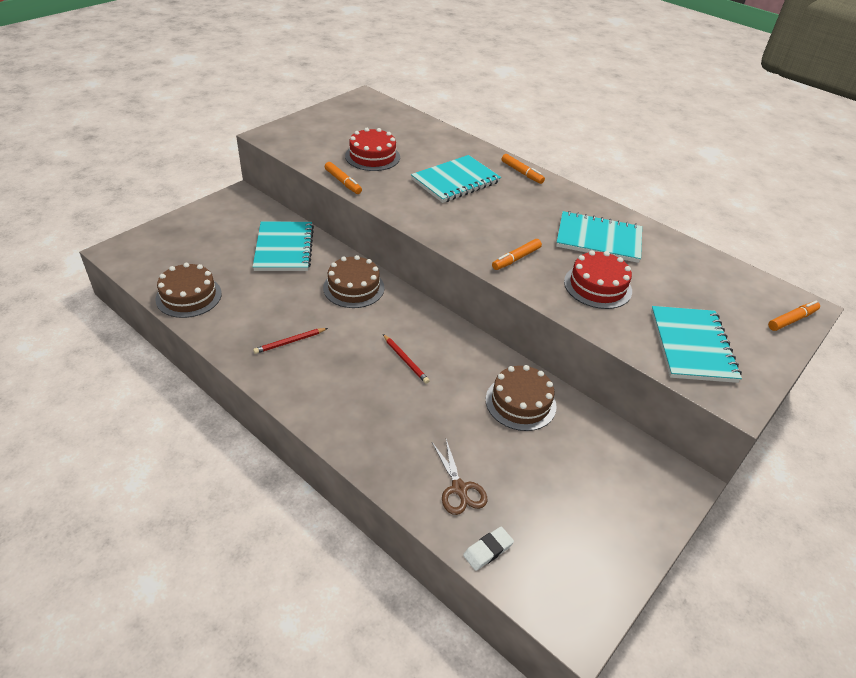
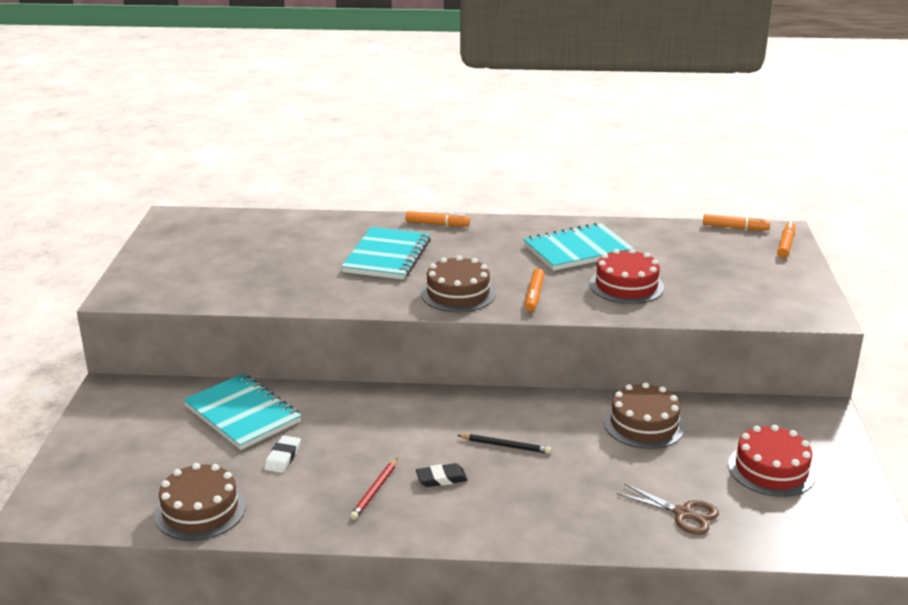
camera: 35 degrees left, 15 degrees down
(337, 358) = (441, 478): none -> black eraser
(343, 182) = (276, 304): orange marker -> orange marker (735, 228)
(353, 287) = (370, 412): brown cake -> brown cake (458, 293)
(372, 156) = (270, 269): red cake -> red cake (771, 469)
(405, 360) = (505, 446): red pencil -> black pencil
(488, 550) = (760, 541): white eraser -> white eraser (283, 457)
(692, 346) = (748, 295): turquoise notebook -> none

